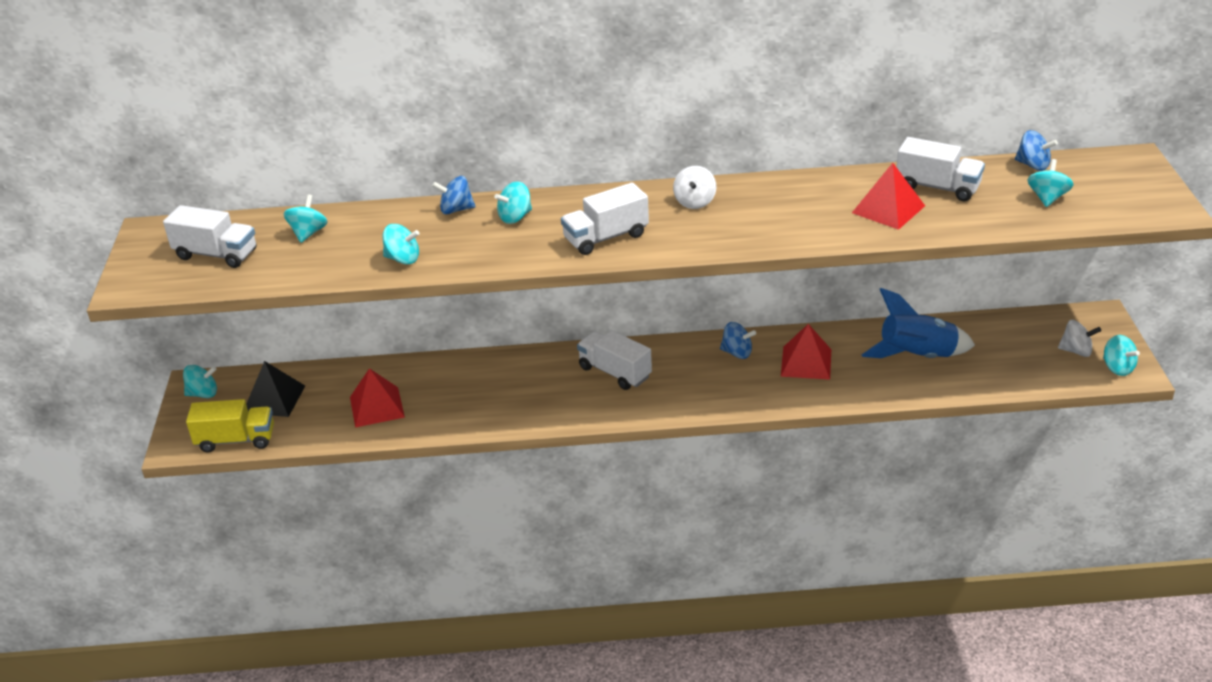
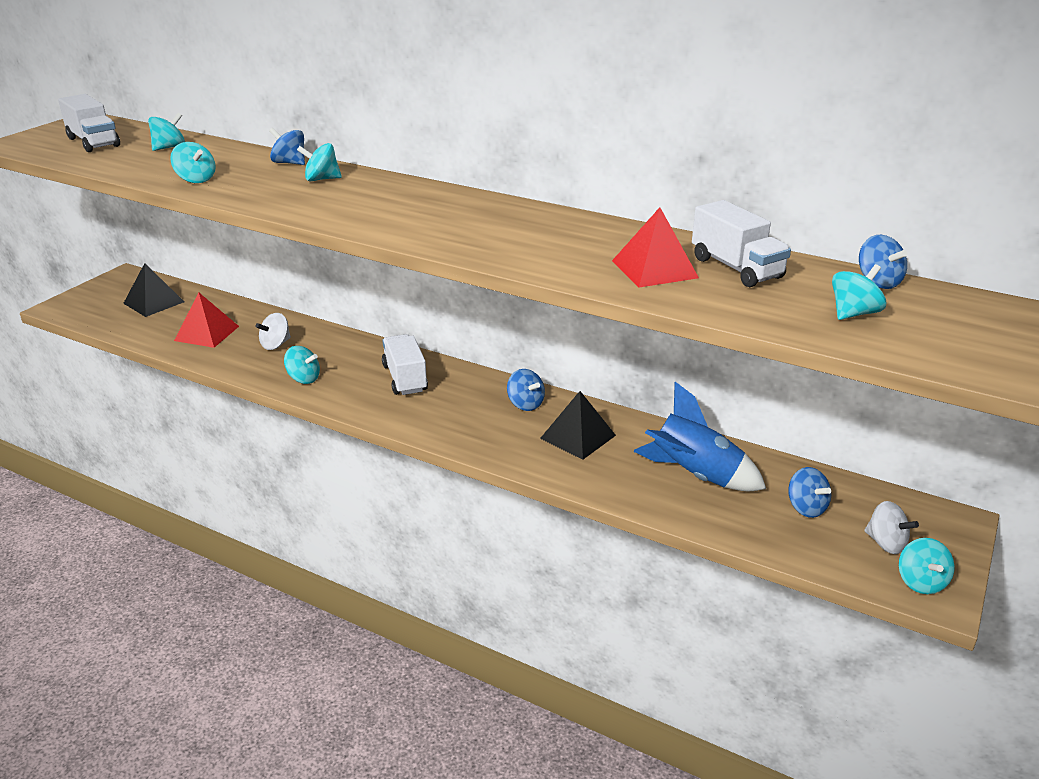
camera: 30 degrees right, 5 degrees down
(203, 394) = (120, 283): turquoise spinning top -> turquoise spinning top (303, 379)
(236, 440) = (94, 318): yellow truck -> none
(606, 237) = (363, 211): white truck -> none
(695, 202) = (480, 211): white spinning top -> white spinning top (275, 345)
(806, 362) = (578, 436): red pyramid -> black pyramid
(1008, 348) = (806, 508): none -> blue spinning top

